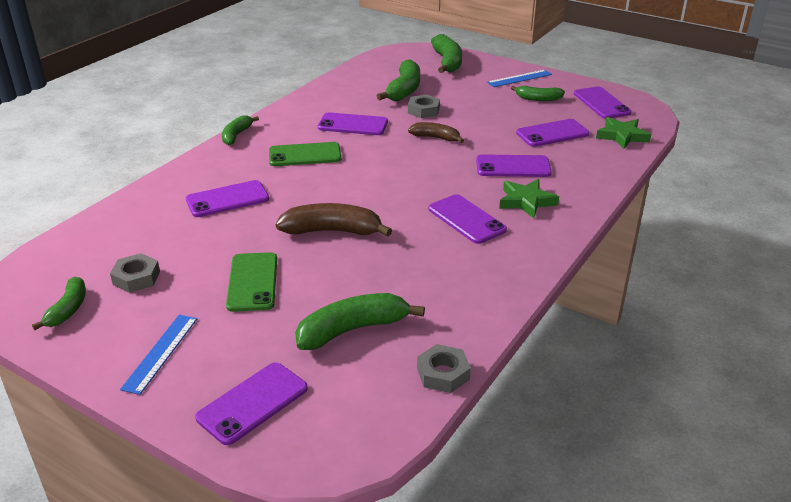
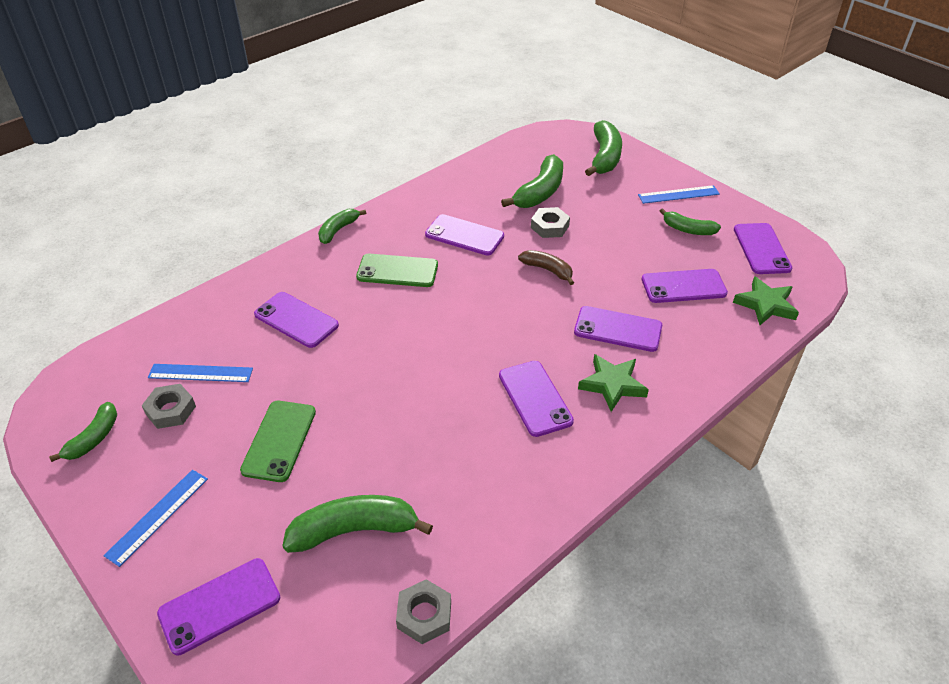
camera: 15 degrees right, 10 degrees up
(153, 248) = (200, 373): none -> blue ruler
(227, 199) = (296, 320): purple phone -> purple phone turned 45 degrees clockwise
(332, 231) = (386, 386): brown banana -> none

